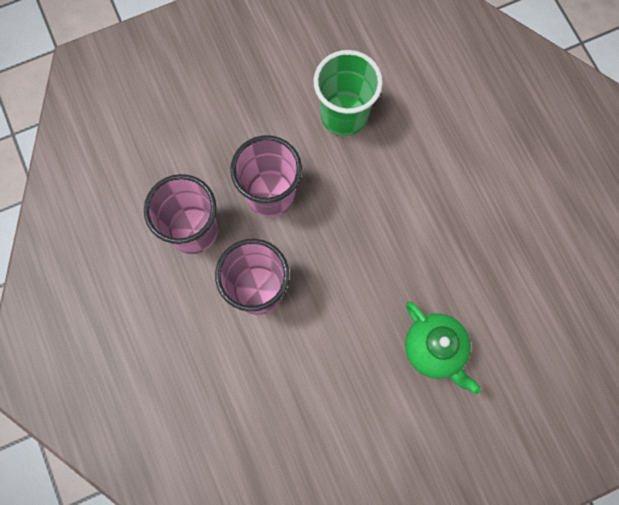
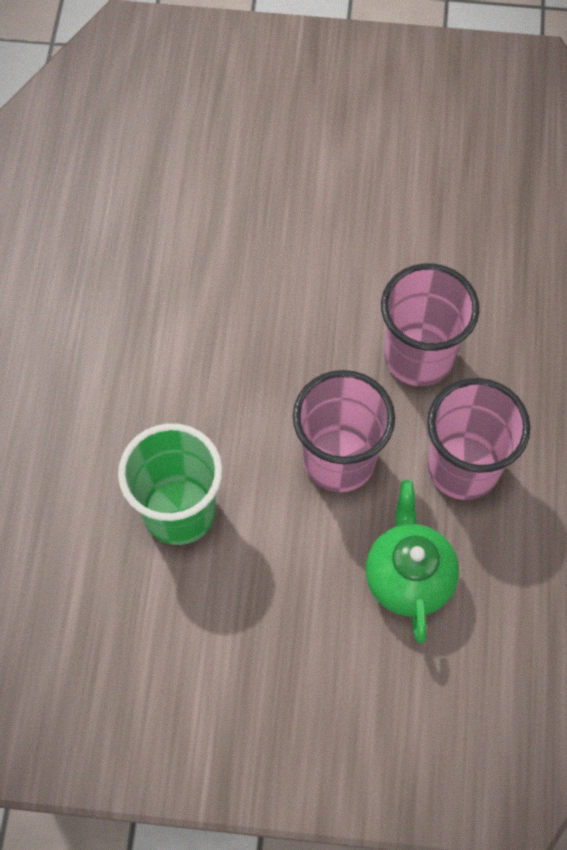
camera: 150 degrees left, 10 degrees down
(434, 349) = (255, 197): green teapot -> green teapot (408, 577)

